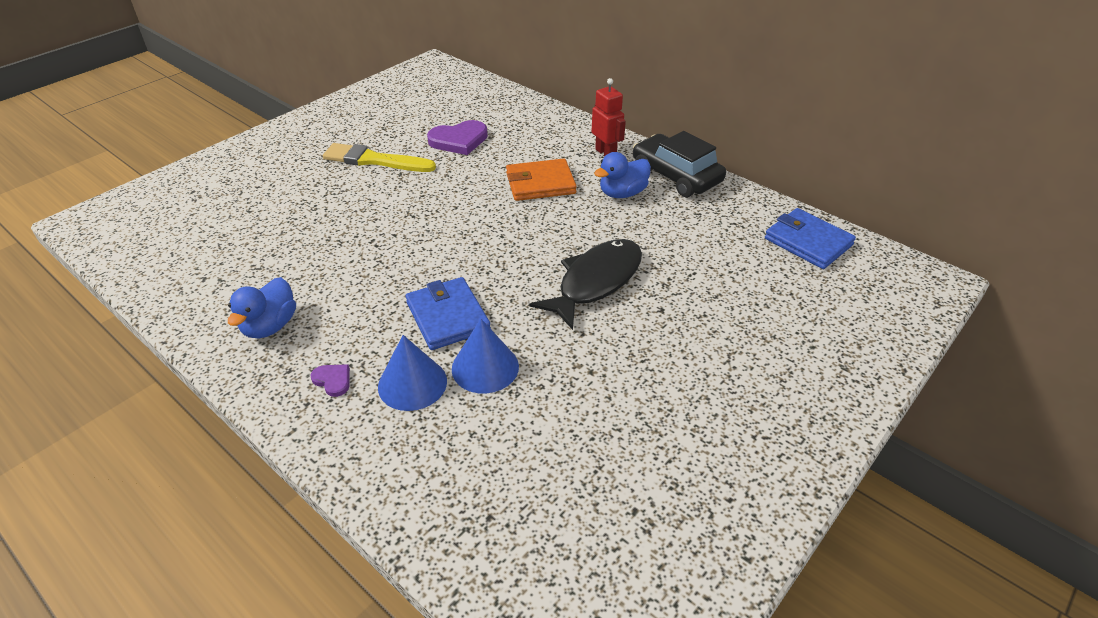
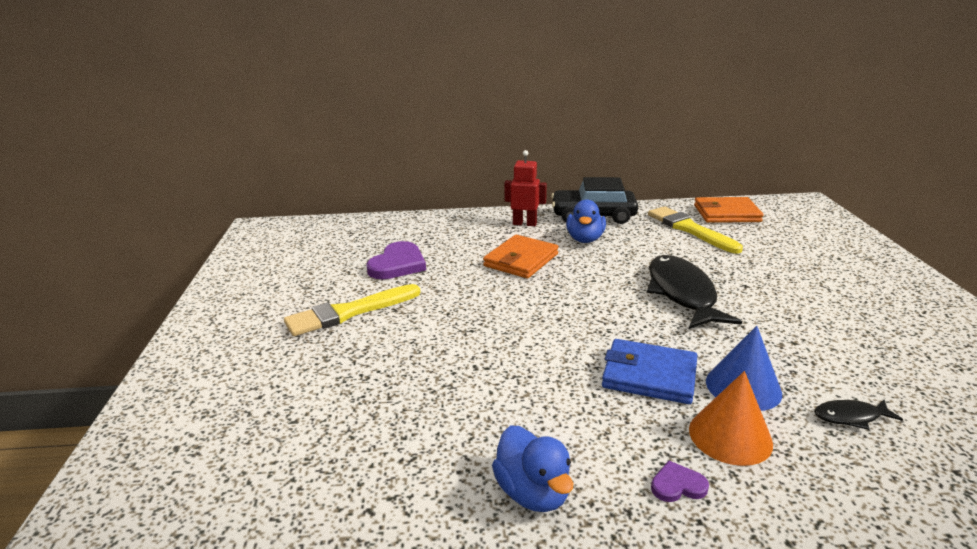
camera: 45 degrees left, 15 degrees down
(412, 383) = (730, 436): blue cone -> orange cone
(505, 437) = (850, 417): none -> black fish
(732, 235) = (689, 229): none -> yellow brush
(808, 242) = (726, 213): blue wallet -> orange wallet

